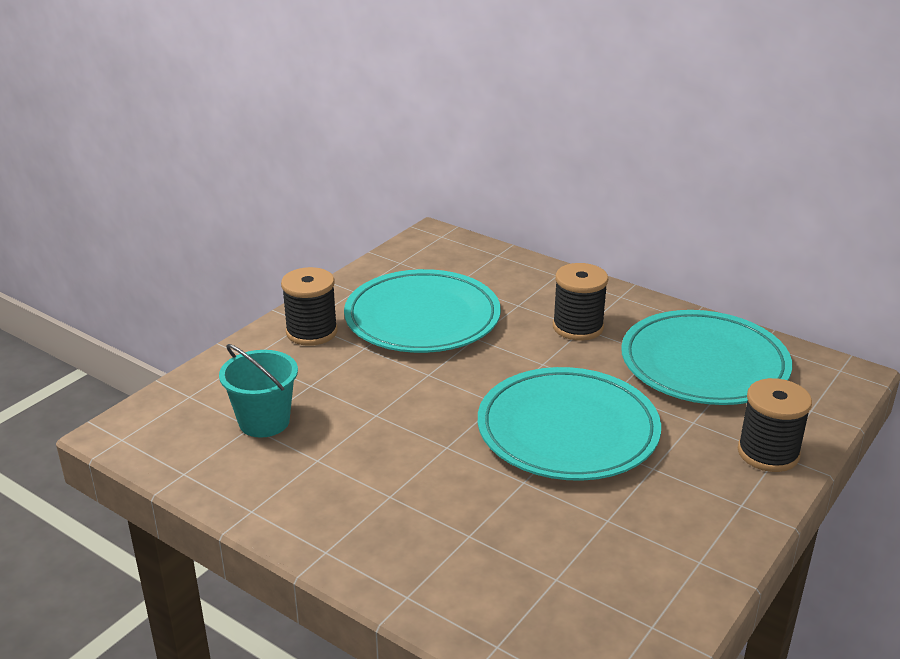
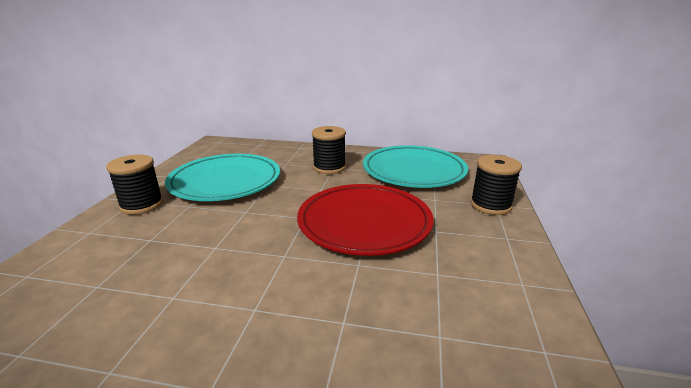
camera: 25 degrees left, 5 degrees down
(264, 422) = (110, 278): turquoise bucket -> none
(567, 430) = (364, 222): turquoise plate -> red plate

